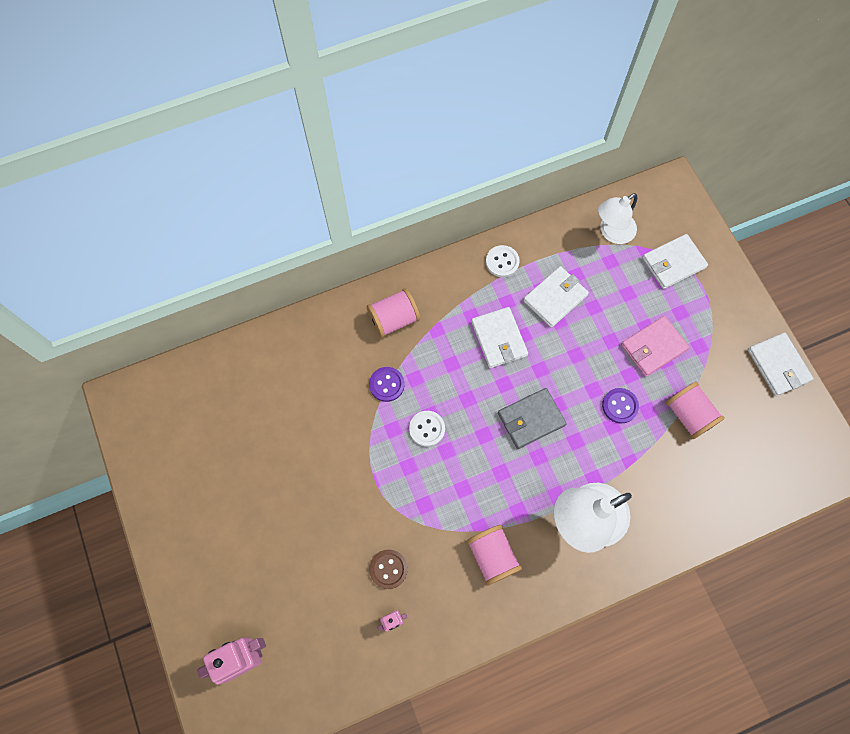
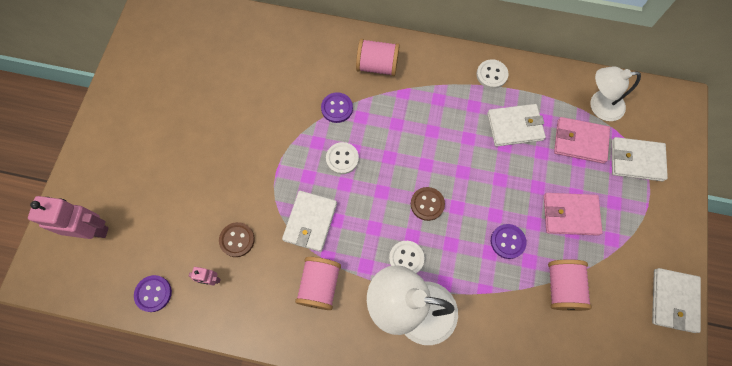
camera: 35 degrees right, 0 degrees up
(349, 672) = (153, 293): none -> purple button
(499, 339) = (447, 129): white wallet -> white wallet (310, 222)
(531, 419) = (427, 204): grey wallet -> brown button
(548, 480) = (406, 258): none -> white button
(617, 276) = (580, 141): none -> pink wallet

